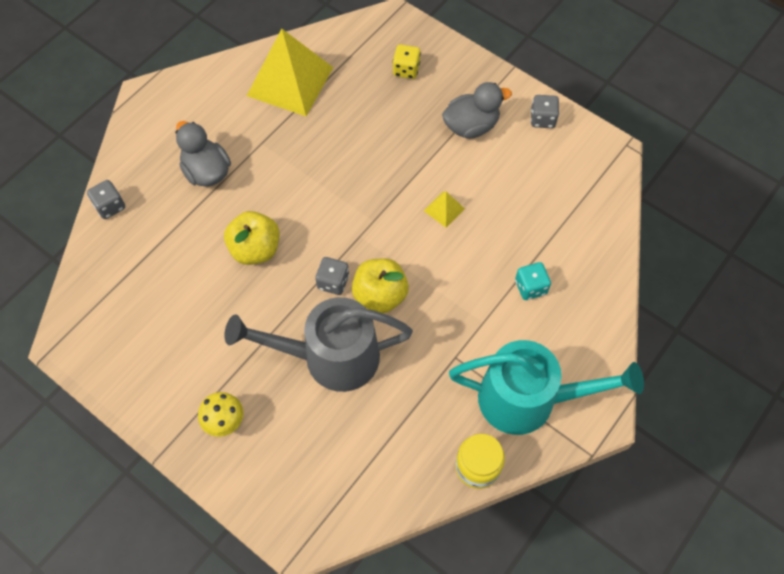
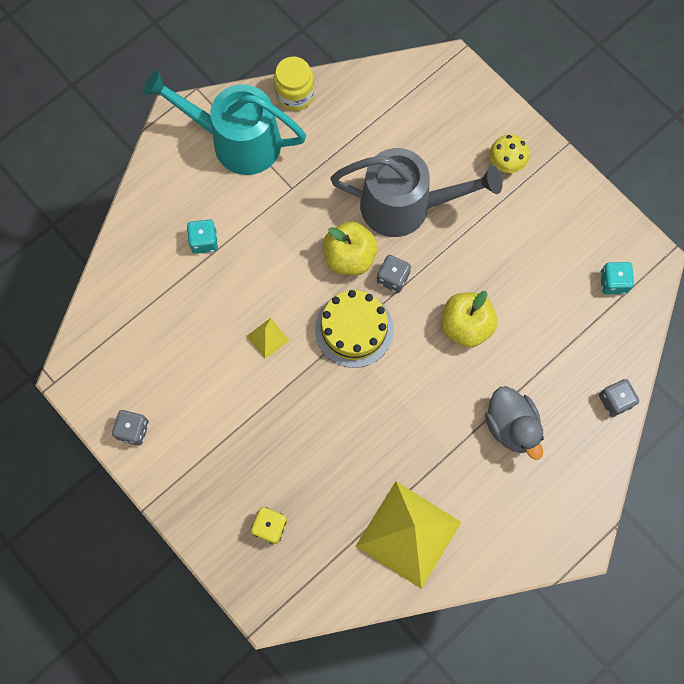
camera: 170 degrees left, 10 degrees up
(107, 313) = (613, 282): none -> turquoise dice
(363, 229) = (354, 329): none -> yellow cake
(471, 126) = (214, 435): grey duck -> none

